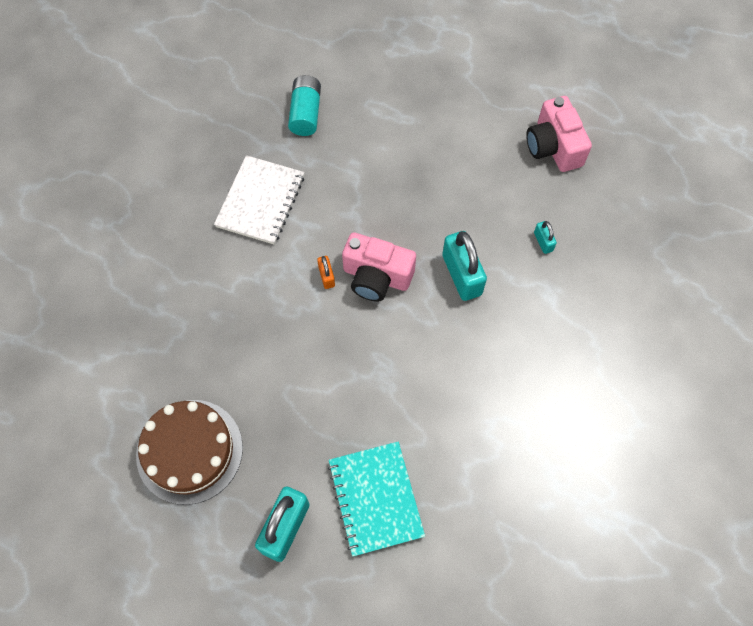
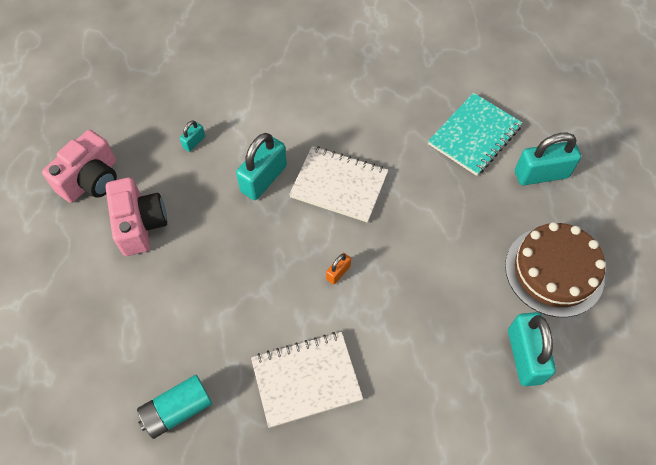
camera: 125 degrees left, 5 degrees down
(147, 364) = (524, 356): none -> turquoise padlock
(376, 277) = (310, 236): pink camera -> pink camera (140, 224)
(410, 332) = (339, 185): none -> white notebook

